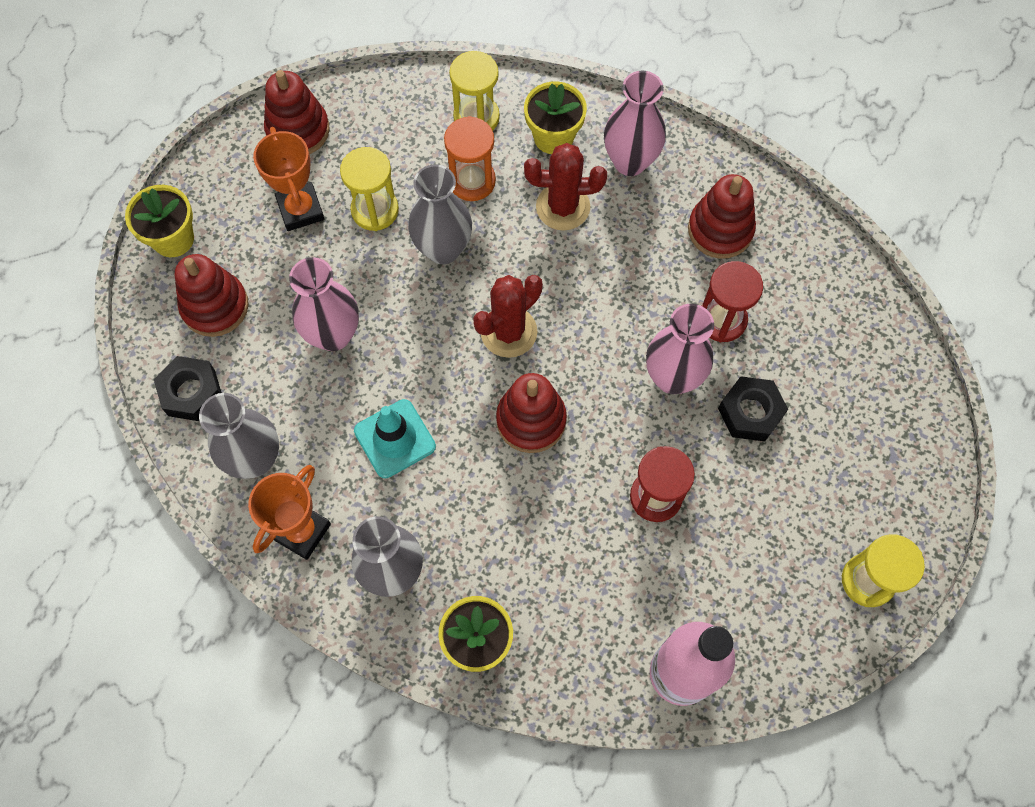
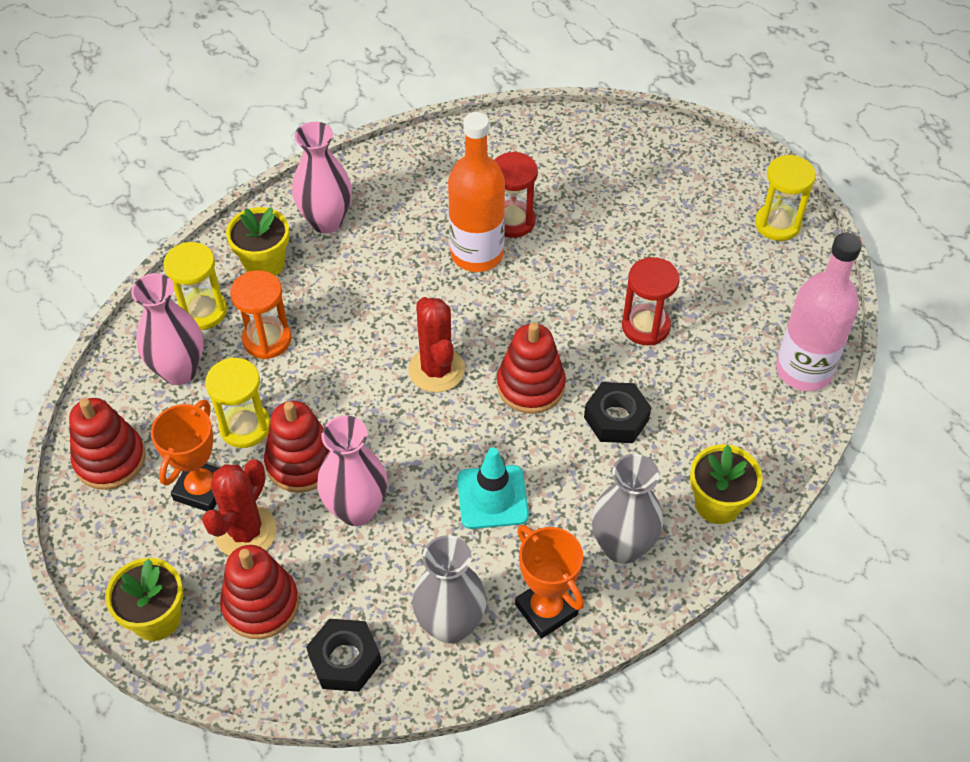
camera: 65 degrees left, 15 degrees down
(300, 210) = (202, 489): orange trophy -> orange trophy turned 75 degrees counterclockwise
(443, 249) = (322, 388): grey vase -> none
(563, 207) = (339, 284): red cactus -> red cactus (245, 532)
(662, 306) = (477, 254): none -> orange bottle
(672, 377) = (545, 273): pink vase -> pink vase (179, 371)
(720, 230) = (430, 189): red stacking toy -> red stacking toy (301, 462)
(750, 412) = (604, 236): black nut -> black nut (616, 418)

